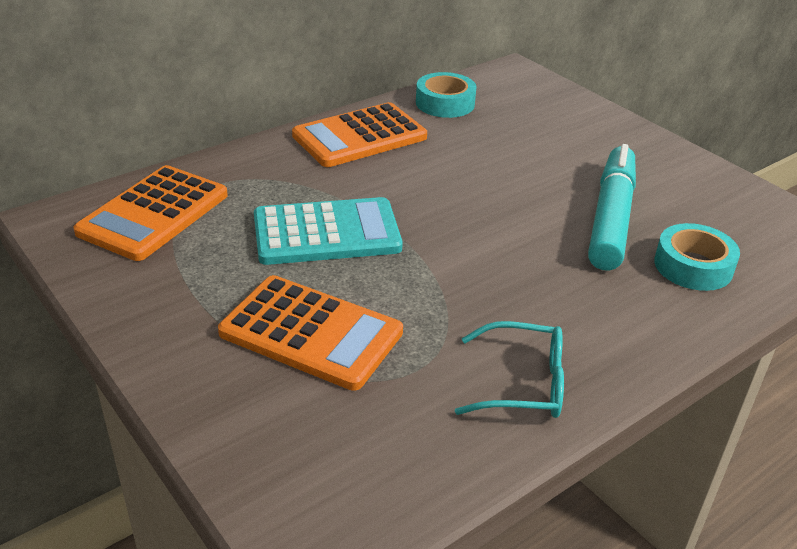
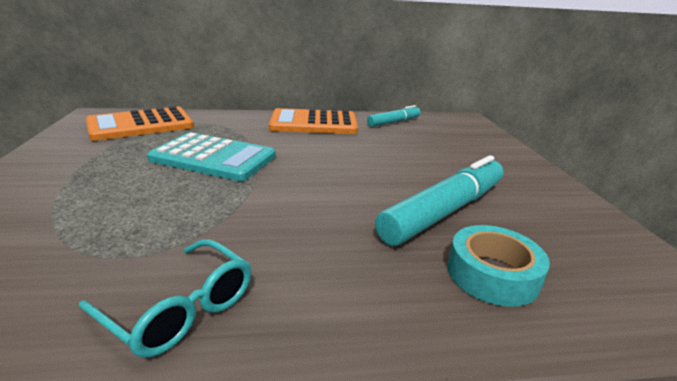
camera: 30 degrees right, 10 degrees down
(311, 333) = (101, 204): orange calculator -> none
(445, 103) = (394, 122): turquoise tape -> turquoise marker

